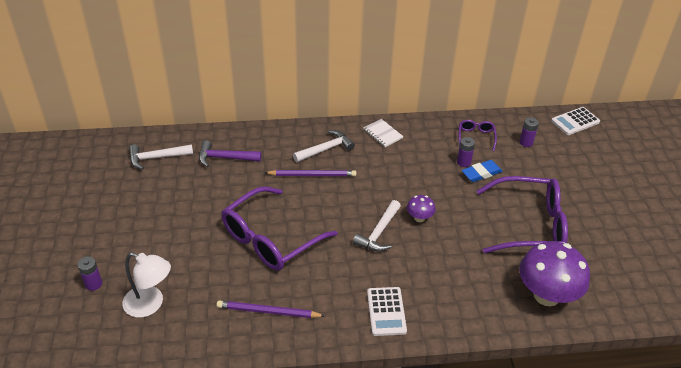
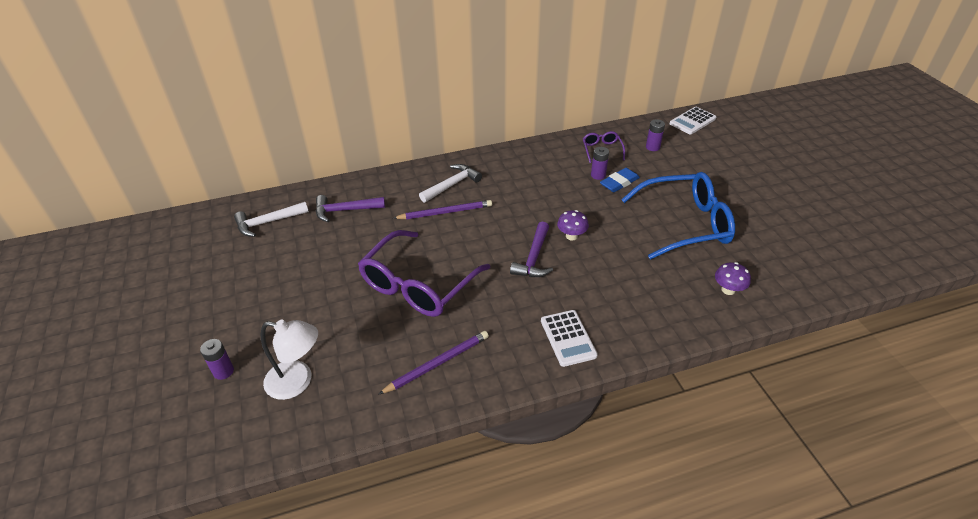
camera: 10 degrees left, 0 degrees up
(268, 312) = (437, 363): purple pencil -> purple pencil turned 150 degrees clockwise
(378, 232) = (533, 258): white hammer -> purple hammer
(383, 134) = (507, 161): white notebook -> none
(529, 225) = (685, 224): purple glasses -> blue glasses
(546, 295) = (728, 290): purple mushroom -> purple mushroom, size x0.47

